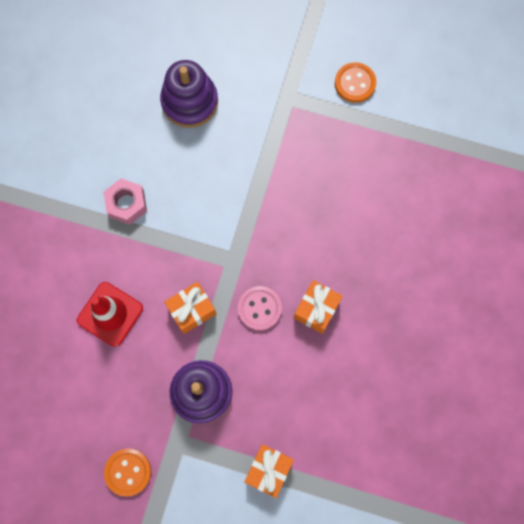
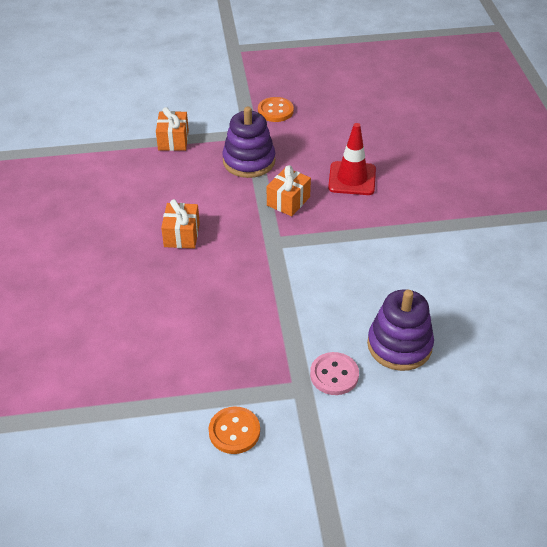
camera: 155 degrees right, 30 degrees down
(127, 204) = (395, 247): pink nut -> none
(259, 308) = (232, 220): pink button -> pink button (334, 375)

